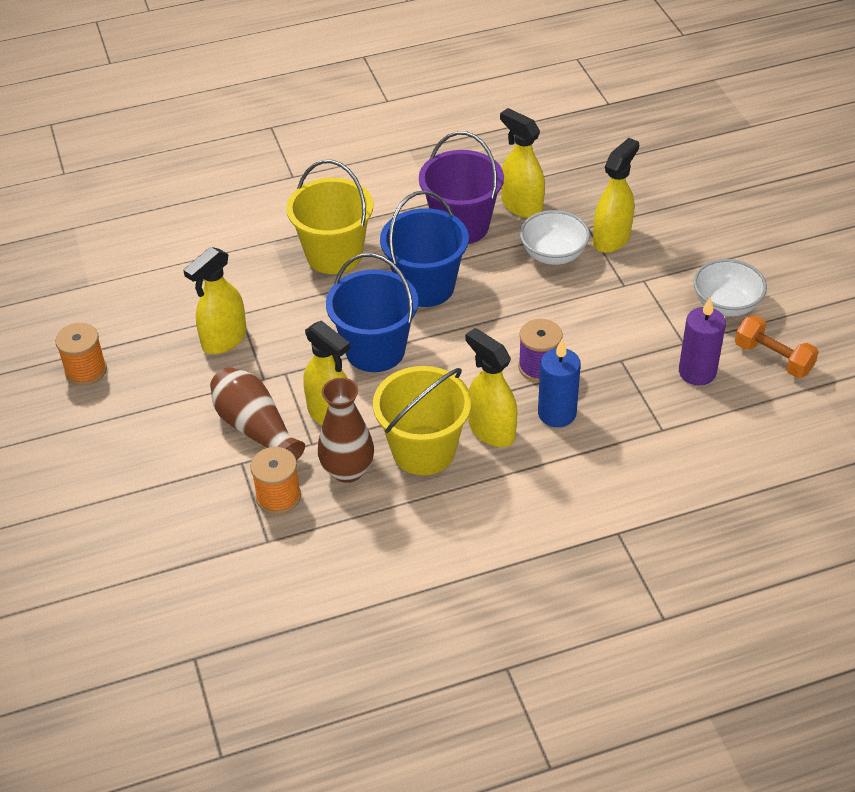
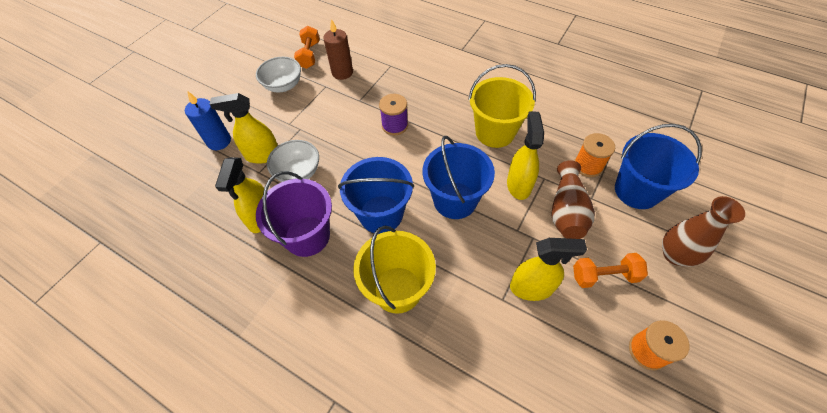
camera: 130 degrees left, 10 degrees up
(167, 398) = (604, 276): none -> orange dumbbell
(199, 510) = (636, 191): none -> blue bucket
(347, 470) = (540, 151): brown vase -> brown vase (675, 255)
(491, 430) = (454, 117): yellow spray bottle -> none
(557, 413) = (418, 102): blue candle -> blue candle (219, 141)
(697, 372) = (342, 72): purple candle -> brown candle

